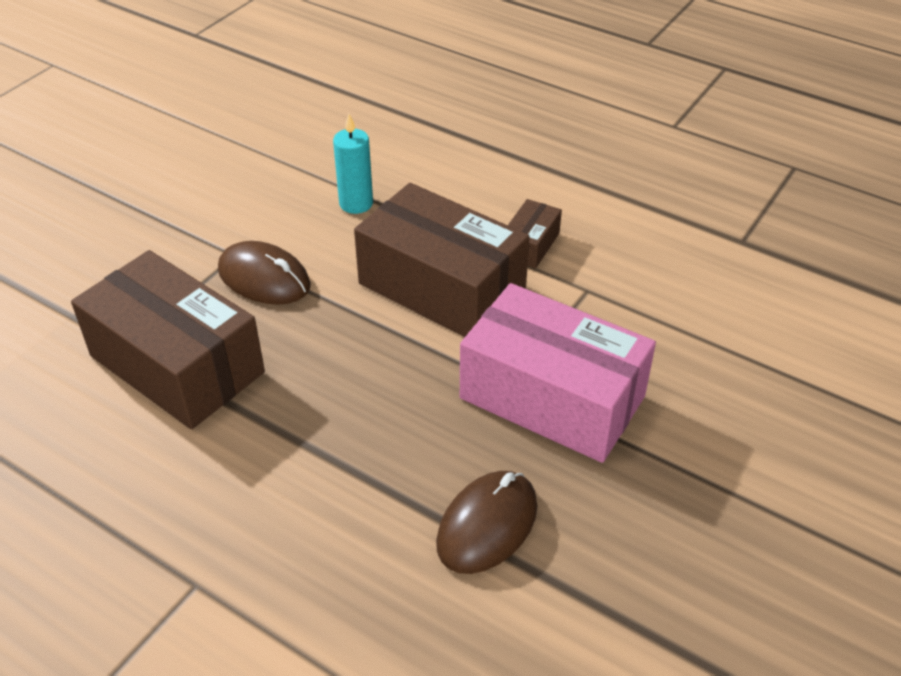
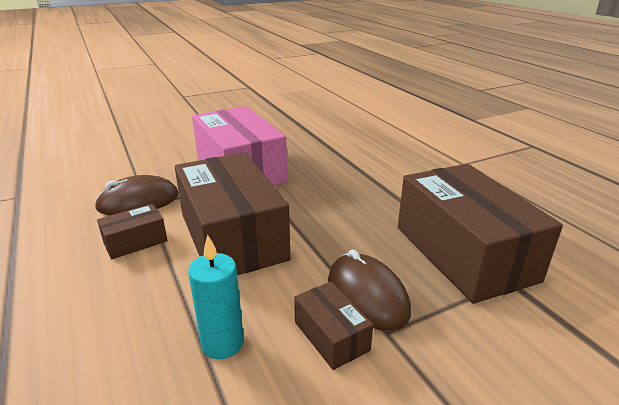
camera: 150 degrees left, 15 degrees down
(278, 236) = (331, 336): none -> brown box
(487, 525) = (319, 146): brown mouse -> brown mouse (138, 201)

